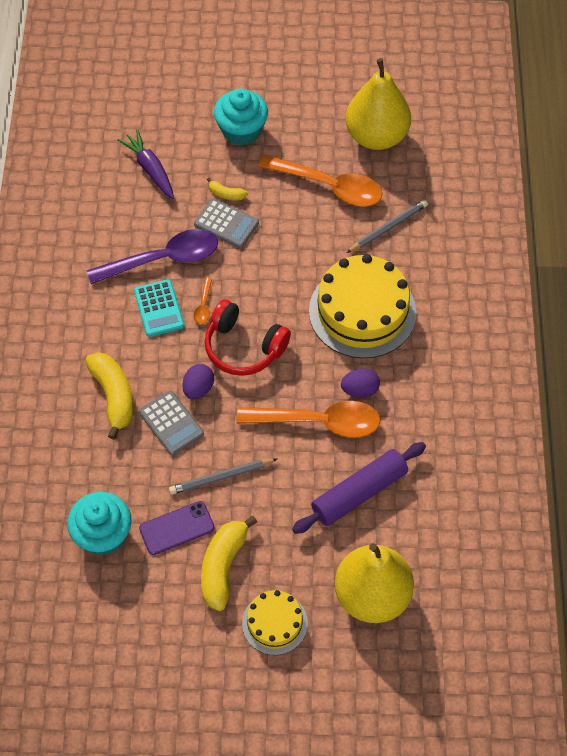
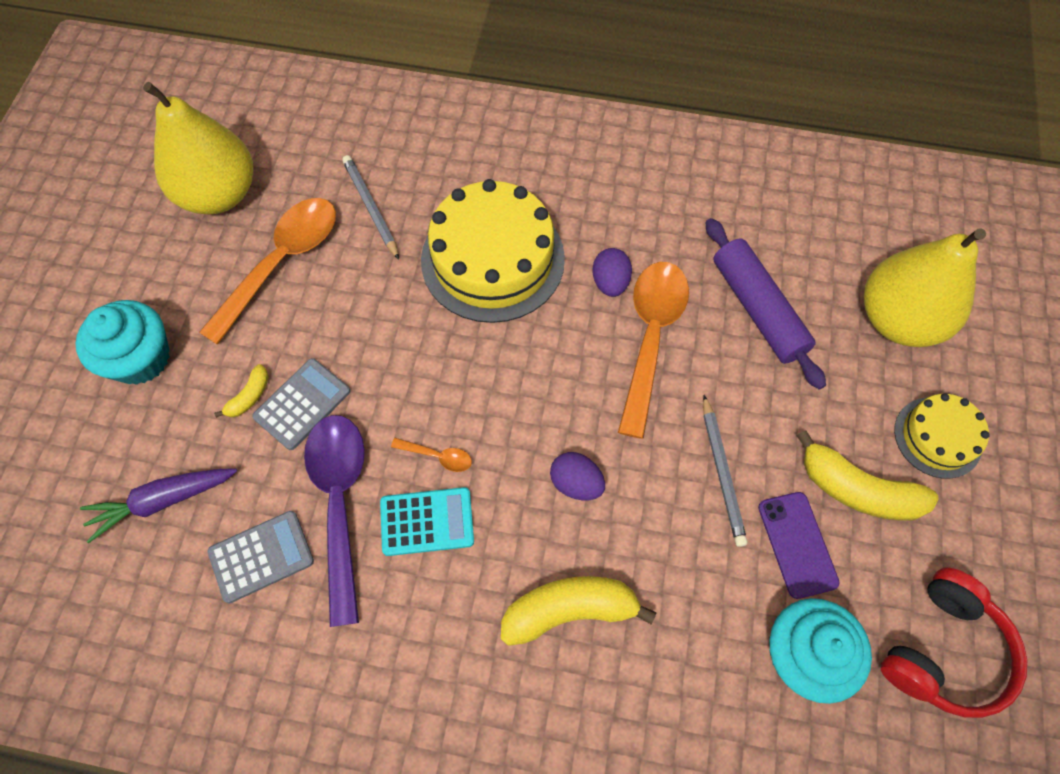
camera: 80 degrees left, 5 degrees up
(171, 423) = (628, 529): grey calculator -> grey calculator (261, 556)
(244, 347) = (518, 412): red headphones -> red headphones (943, 650)

